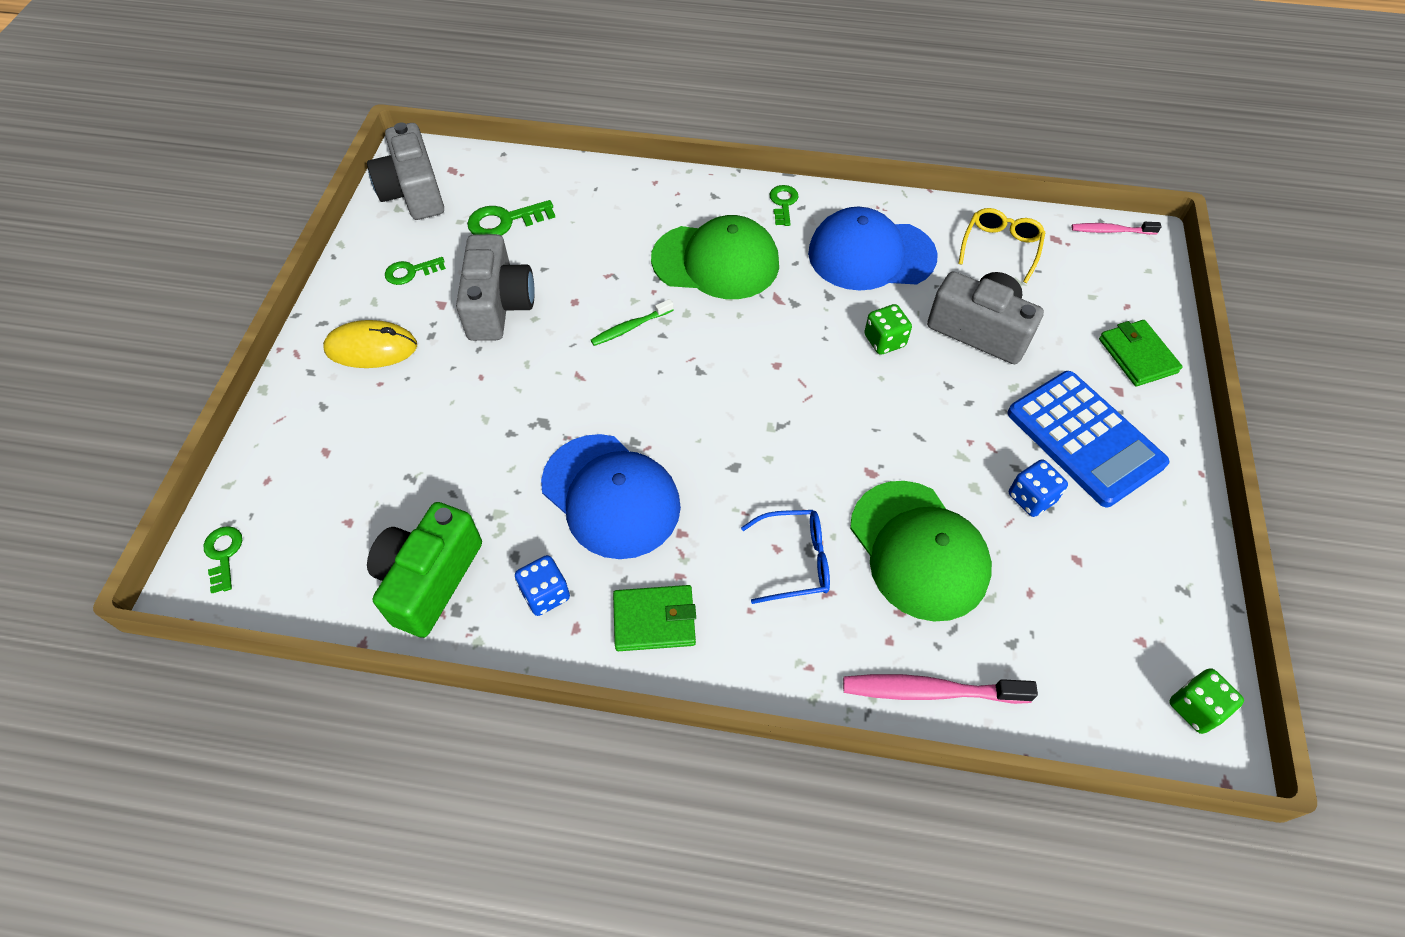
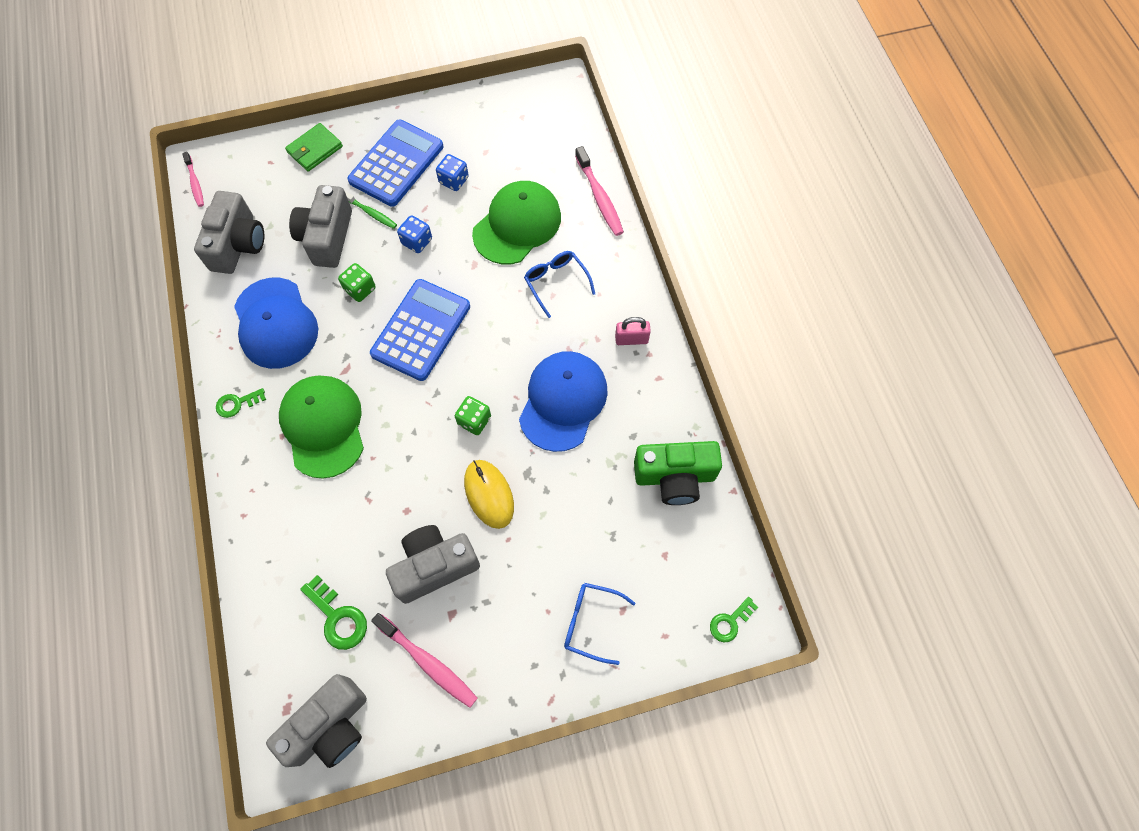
camera: 115 degrees left, 10 degrees up
(337, 417) = (591, 622): none -> blue glasses
(371, 348) = (519, 641): yellow mouse -> yellow mouse (489, 494)
(410, 272) = (428, 662): green key -> pink toothbrush
(545, 594) = (647, 405): blue dice -> blue dice (417, 241)
(630, 327) = (416, 457): green toothbrush -> green toothbrush (371, 213)
(654, 620) = (631, 339): green wallet -> pink padlock
(795, 382) = (421, 330): none -> blue calculator
(1000, 248) = (238, 244): yellow glasses -> grey camera
(1195, 707) = (548, 91): green dice -> green dice (474, 421)

